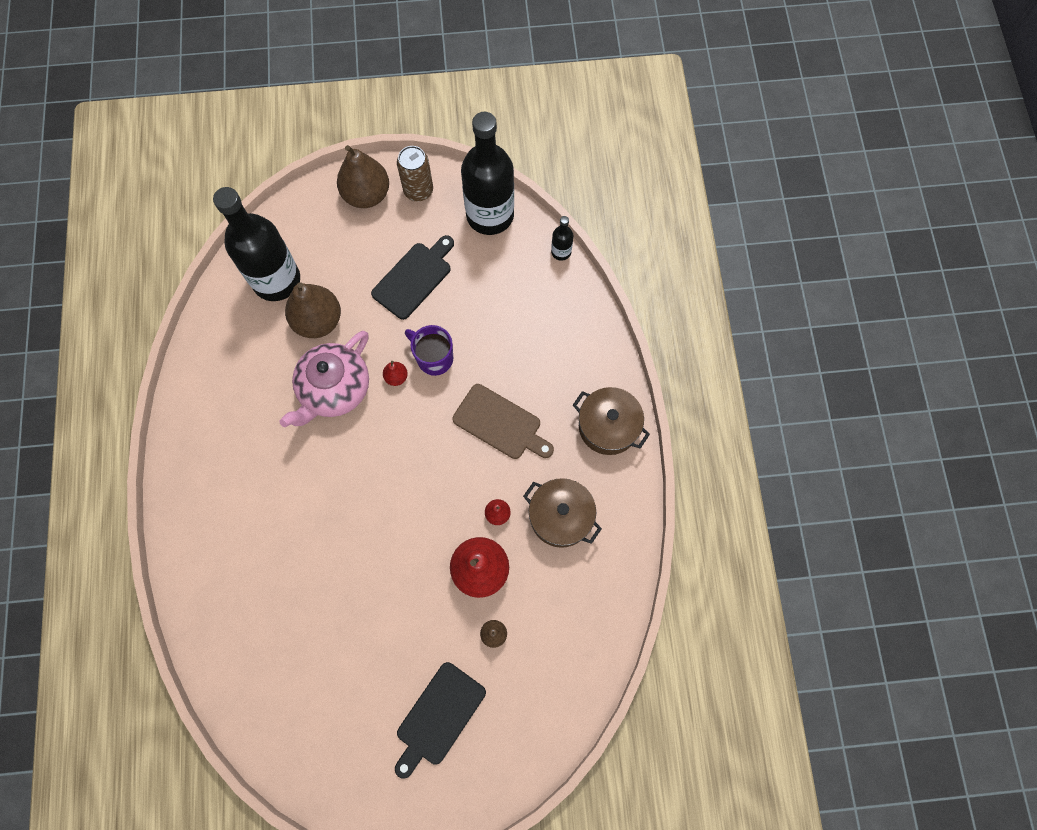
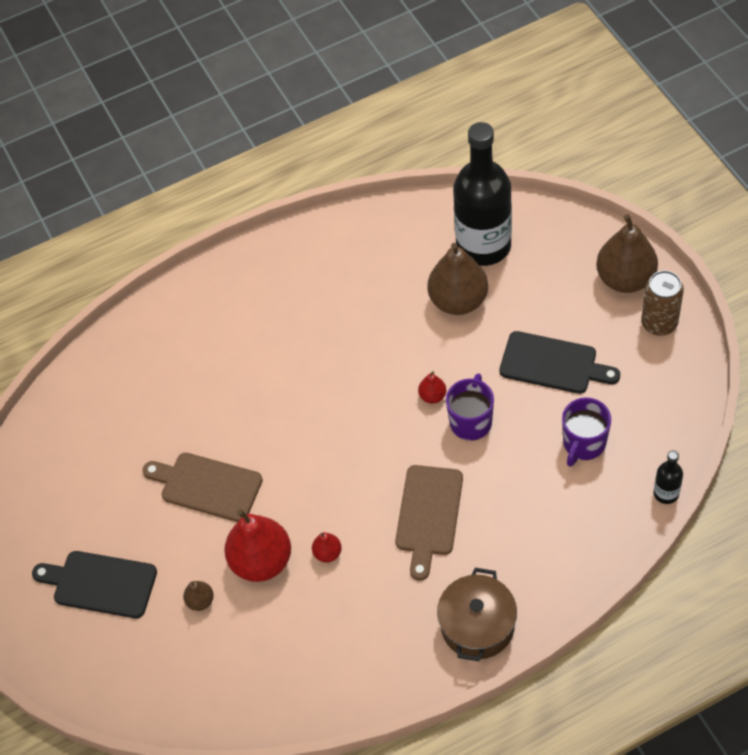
camera: 75 degrees right, 15 degrees down
(334, 389) = (392, 347): pink teapot -> none
(389, 590) = (207, 486): none -> brown cutting board
(490, 215) = (670, 403): black bottle -> none
(494, 287) = (583, 444): none -> purple mug
(561, 517) = (351, 617): brown pot -> none

